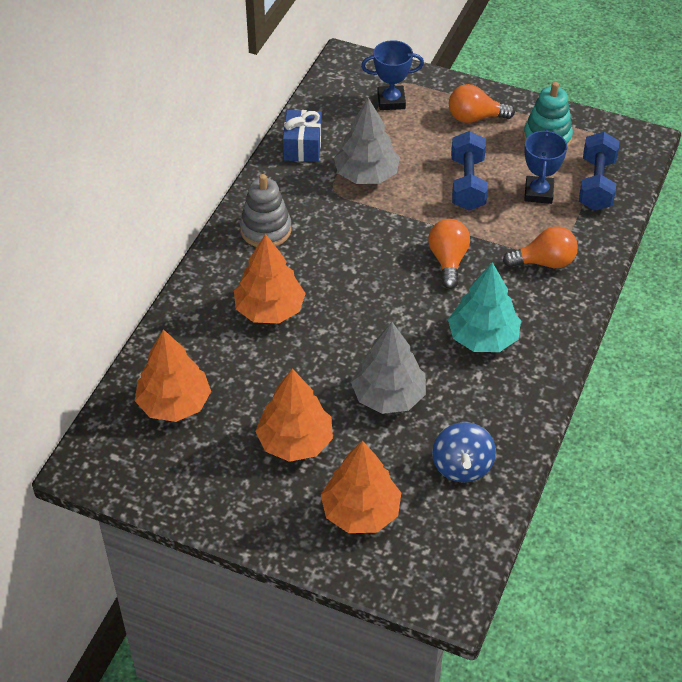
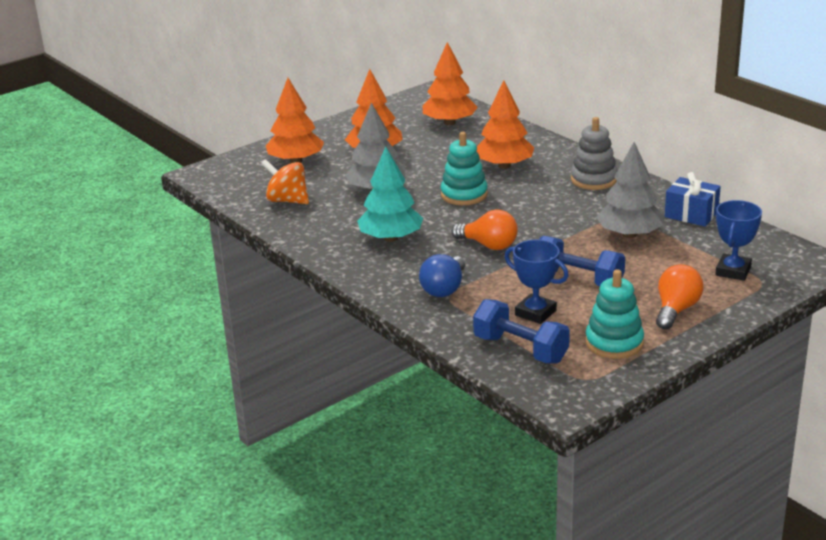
camera: 120 degrees right, 20 degrees down
(357, 317) = (464, 195): none -> turquoise stacking toy
(462, 466) = (287, 200): blue spinning top -> orange spinning top
(544, 262) = (444, 289): orange light bulb -> blue light bulb

